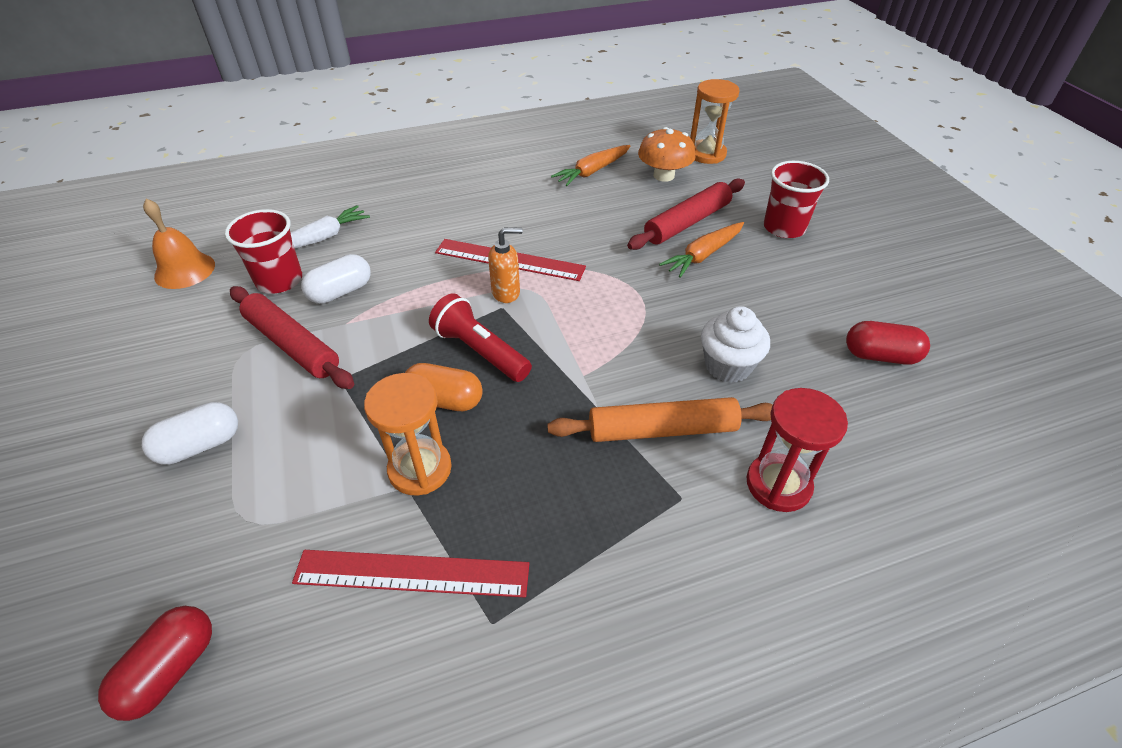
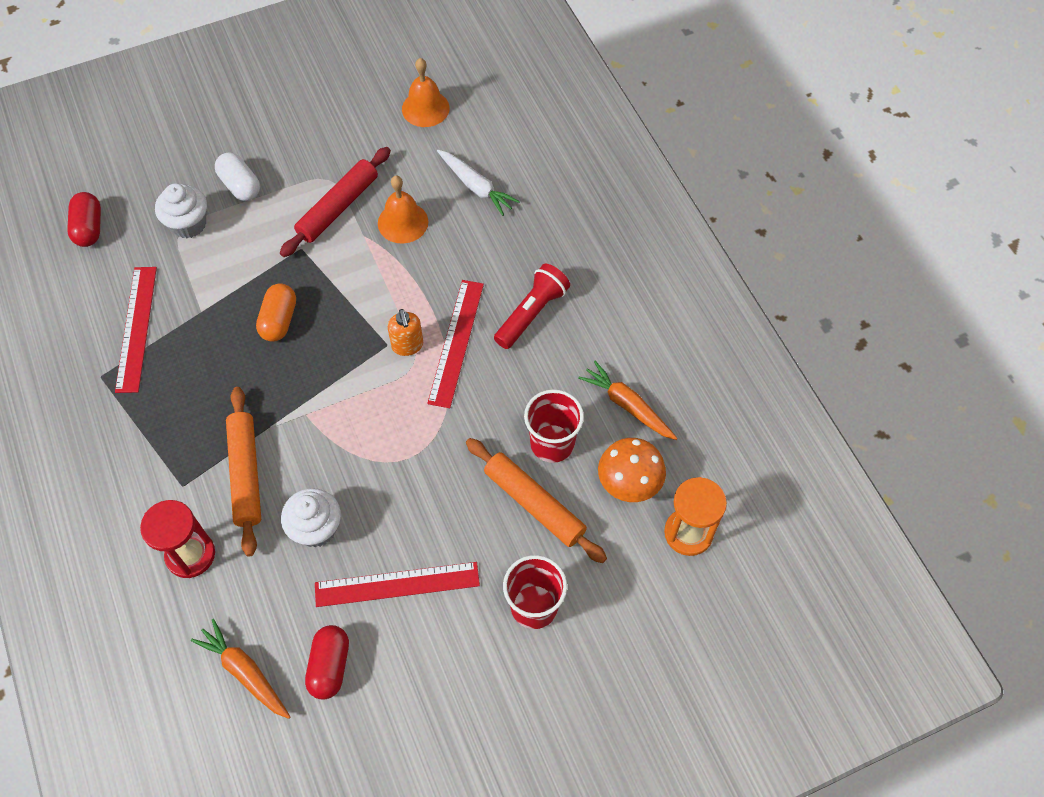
camera: 85 degrees right, 15 degrees up
(170, 670) = (89, 228): red capsule -> red capsule turned 60 degrees clockwise
(239, 509) = (188, 224): none -> white cupcake
(279, 281) = (415, 176): red cup -> red cup (552, 443)
(340, 292) = (403, 222): white capsule -> orange bell
(420, 469) = (215, 317): orange hourglass -> none
(480, 351) = (332, 336): red flashlight -> red flashlight (531, 313)
(687, 222) = (534, 504): red rolling pin -> orange rolling pin
(703, 255) = (476, 517): orange carrot -> orange carrot (245, 672)
(780, 307) = (397, 584): none -> red ruler

